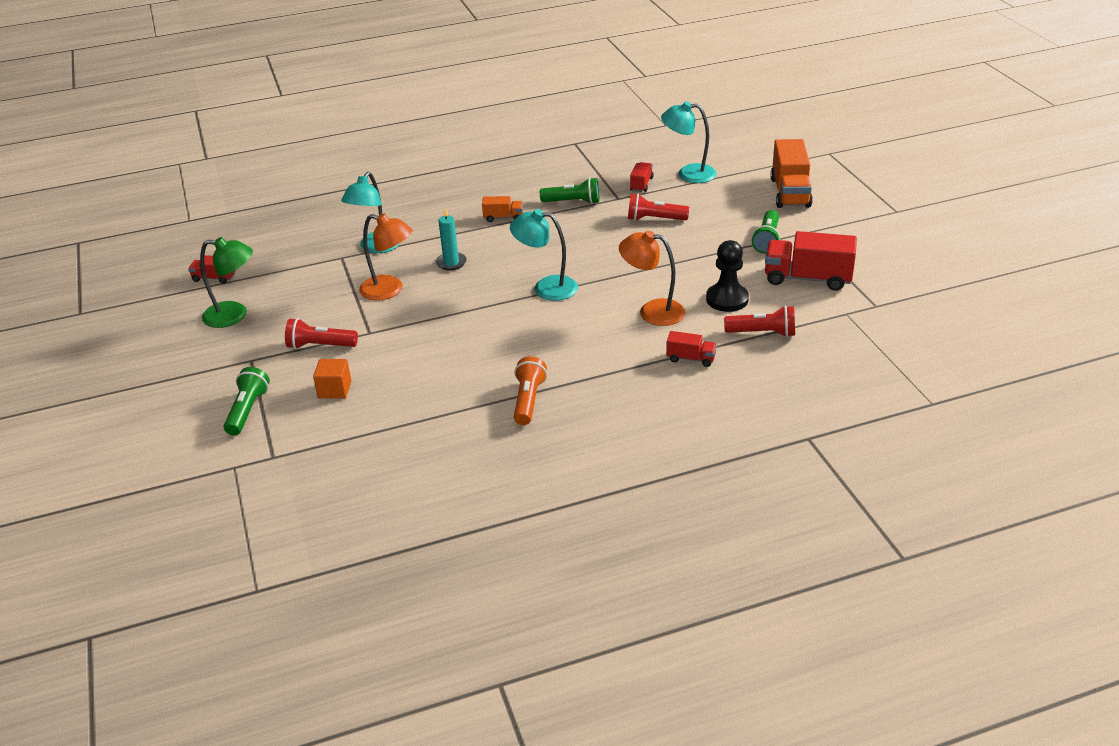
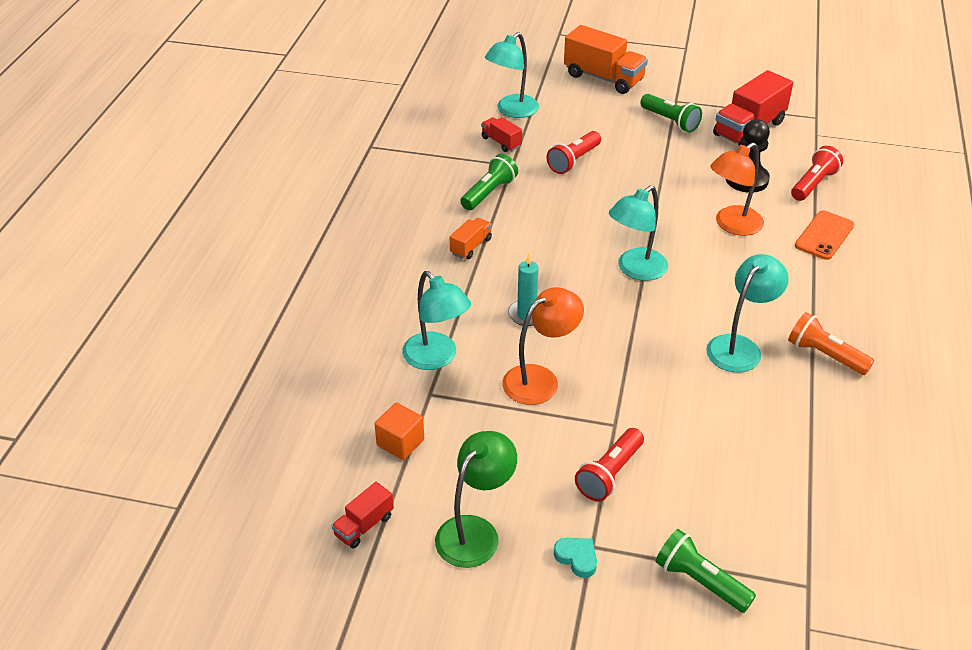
camera: 60 degrees left, 5 degrees up
(237, 358) = (577, 558): none -> turquoise heart
(334, 390) = (709, 490): orange cube -> orange cube (400, 442)
(500, 358) = (739, 347): none -> turquoise lamp
(691, 358) = (824, 235): red truck -> orange phone

